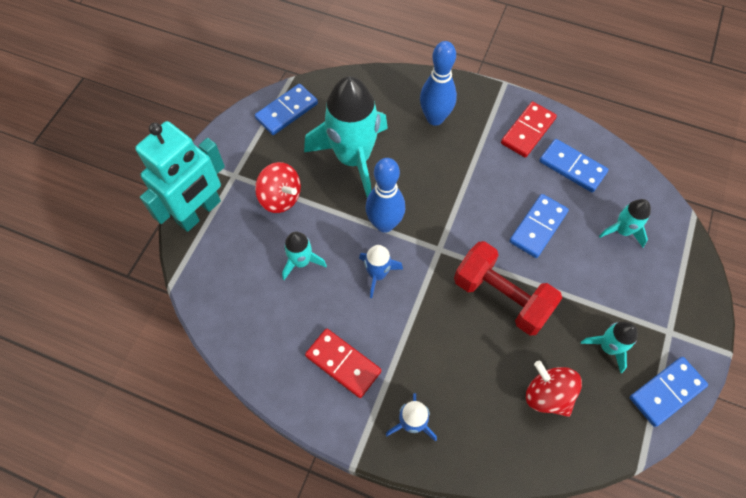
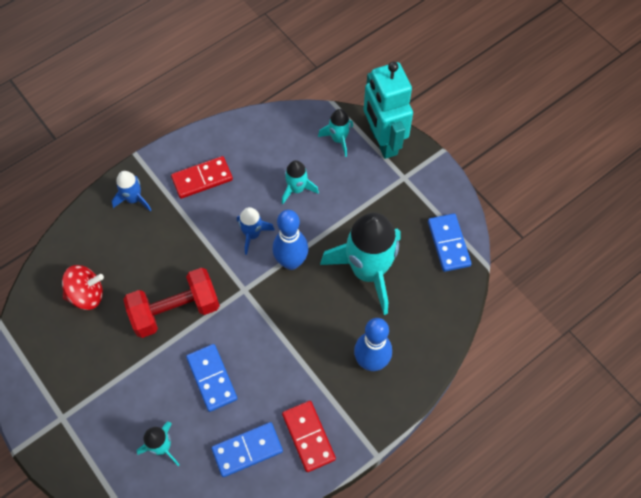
camera: 120 degrees right, 0 degrees up
(280, 198) = (362, 200): red spinning top -> none
(608, 347) = (85, 361): turquoise rocket -> turquoise rocket (338, 139)
(666, 392) = (27, 379): blue domino -> none

